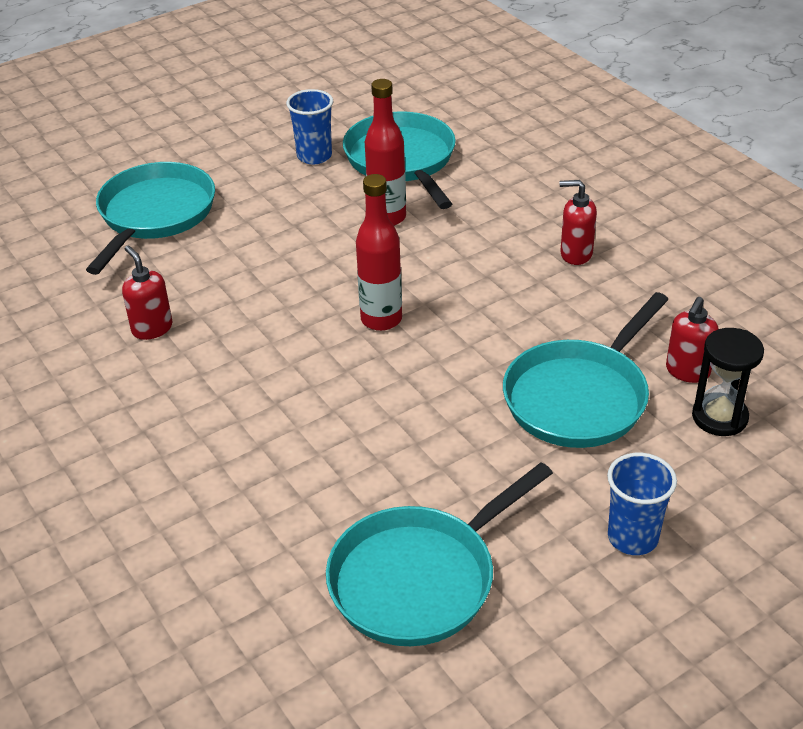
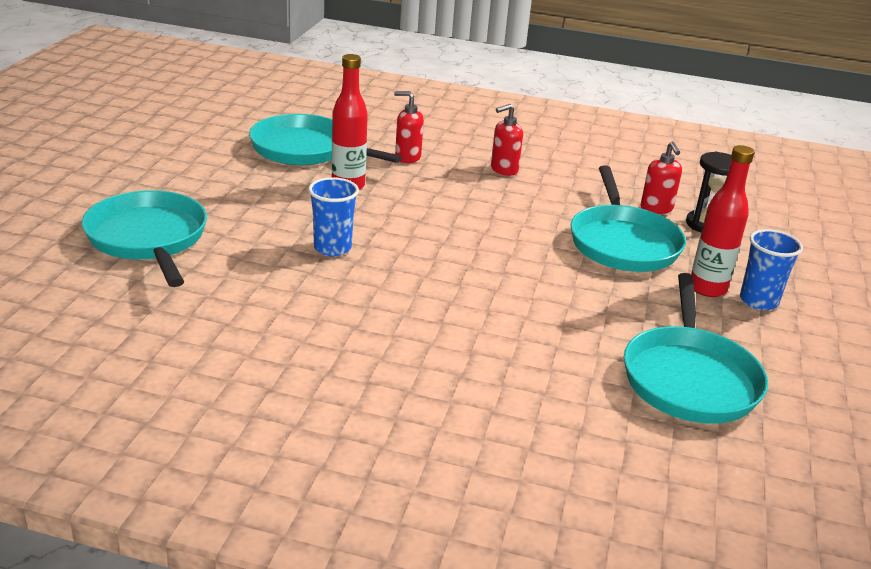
camera: 45 degrees left, 10 degrees down
(152, 328) = (268, 313): red soap dispenser -> red soap dispenser (407, 157)
(314, 156) = (232, 164): blue cup -> blue cup (332, 248)
(381, 319) = (437, 245): red bottle -> red bottle (707, 288)

